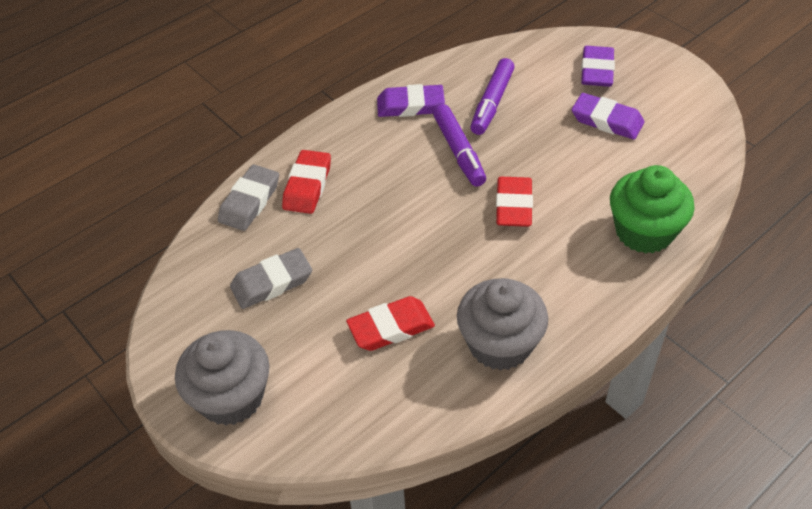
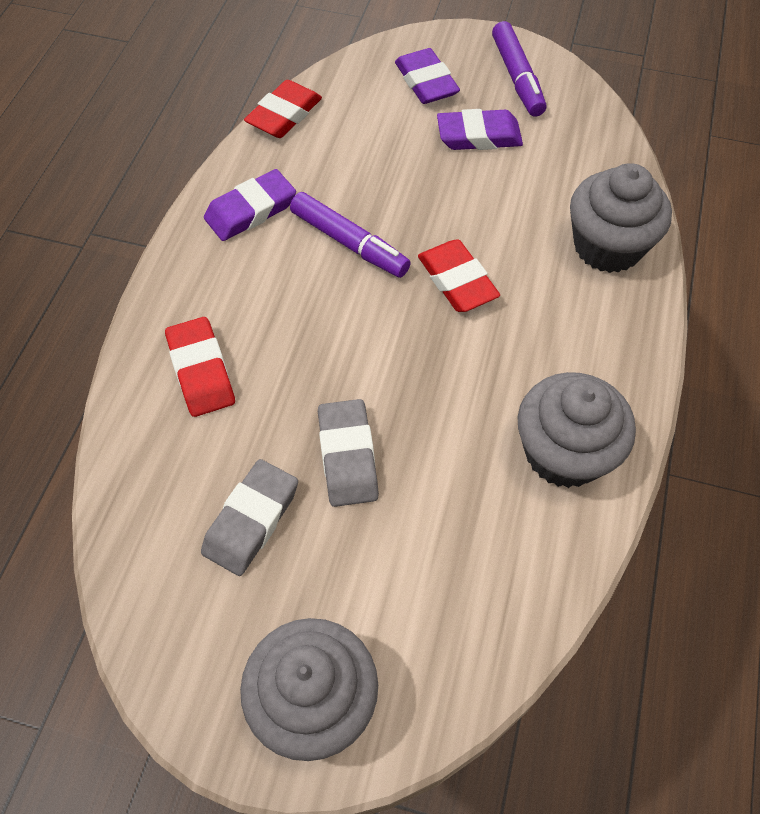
camera: 35 degrees left, 10 degrees up
(250, 202) = (142, 428): grey eraser -> grey eraser (347, 456)
(391, 327) = (434, 499): red eraser -> red eraser (284, 115)
(492, 103) = (342, 167): purple marker -> purple marker (517, 77)
(644, 232) = (607, 246): green cupcake -> grey cupcake

